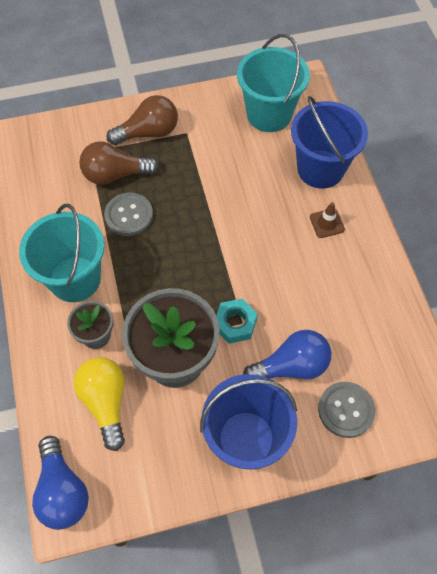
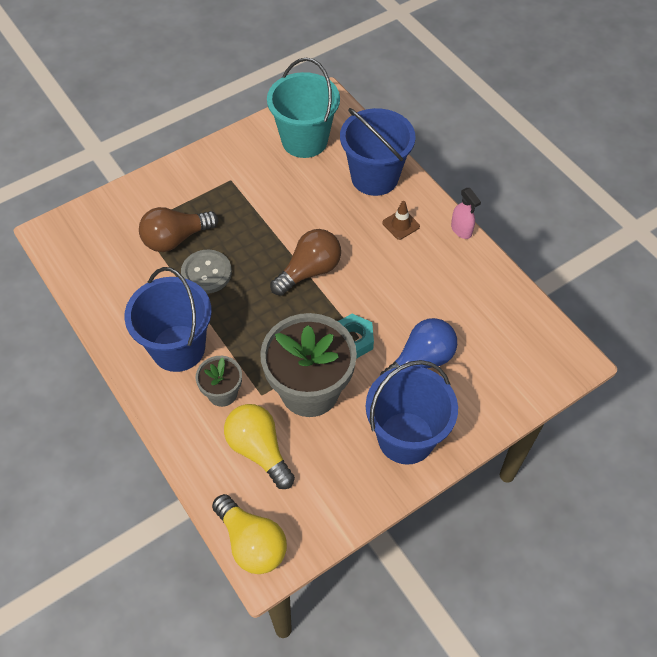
camera: 20 degrees left, 5 degrees down
(62, 490) = (251, 543): blue light bulb -> yellow light bulb
(75, 279) = (178, 348): turquoise bucket -> blue bucket
(148, 133) = (192, 190): brown light bulb -> brown light bulb (309, 271)
(346, 410) = (485, 382): grey button -> none
(384, 246) = (461, 230): none -> pink spray bottle

